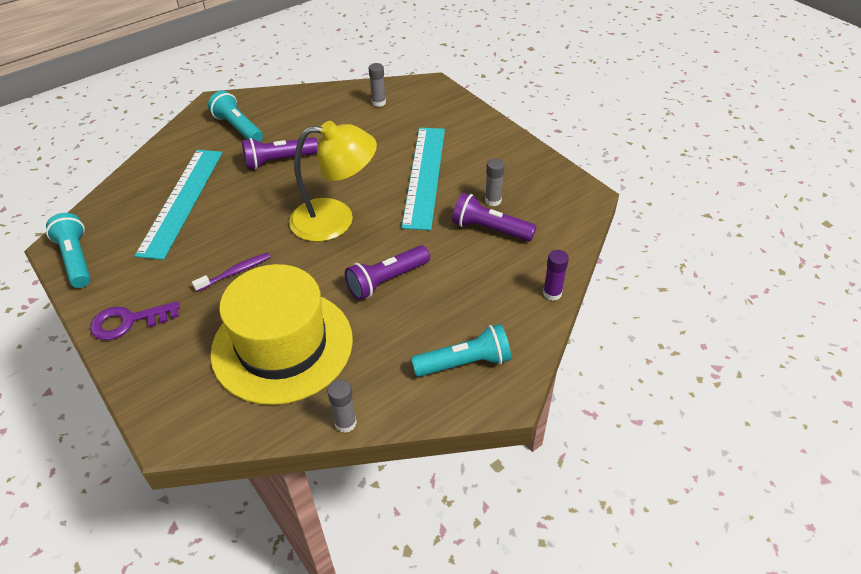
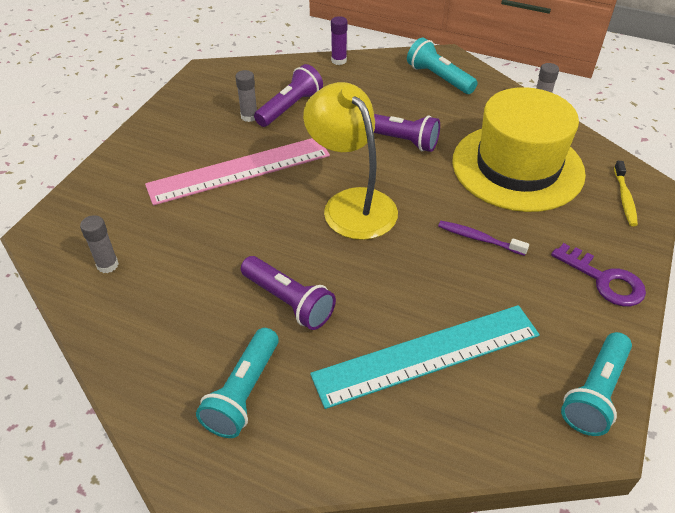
camera: 120 degrees left, 0 degrees up
(175, 401) = (624, 198): none -> yellow toothbrush
(424, 176) = (239, 170): turquoise ruler -> pink ruler
(489, 229) = (290, 107): purple flashlight -> purple flashlight turned 135 degrees counterclockwise

